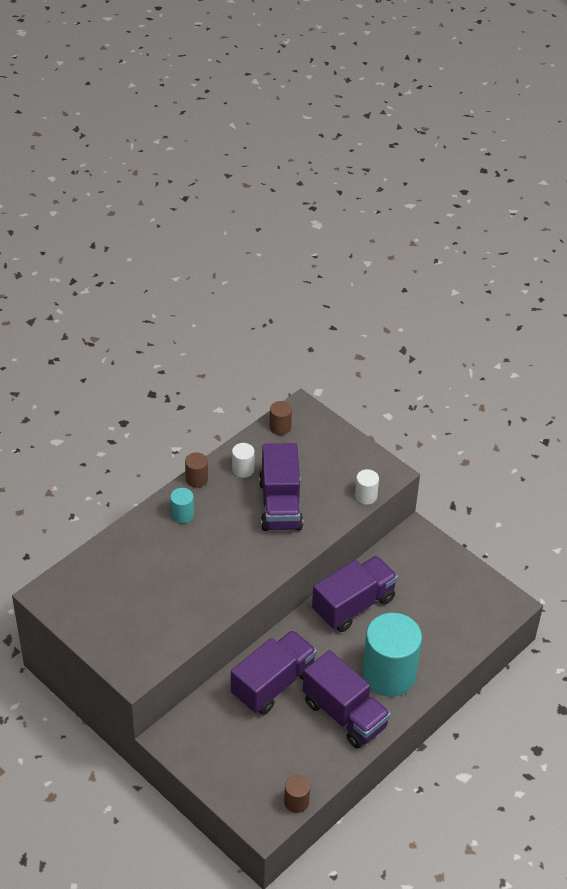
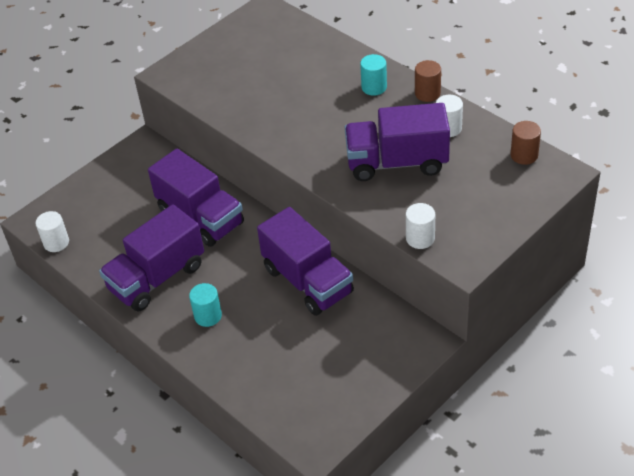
camera: 95 degrees right, 0 degrees up
(296, 802) = (56, 242): brown cylinder -> white cylinder
(389, 674) = (208, 316): turquoise cylinder -> turquoise cylinder, size x0.44

